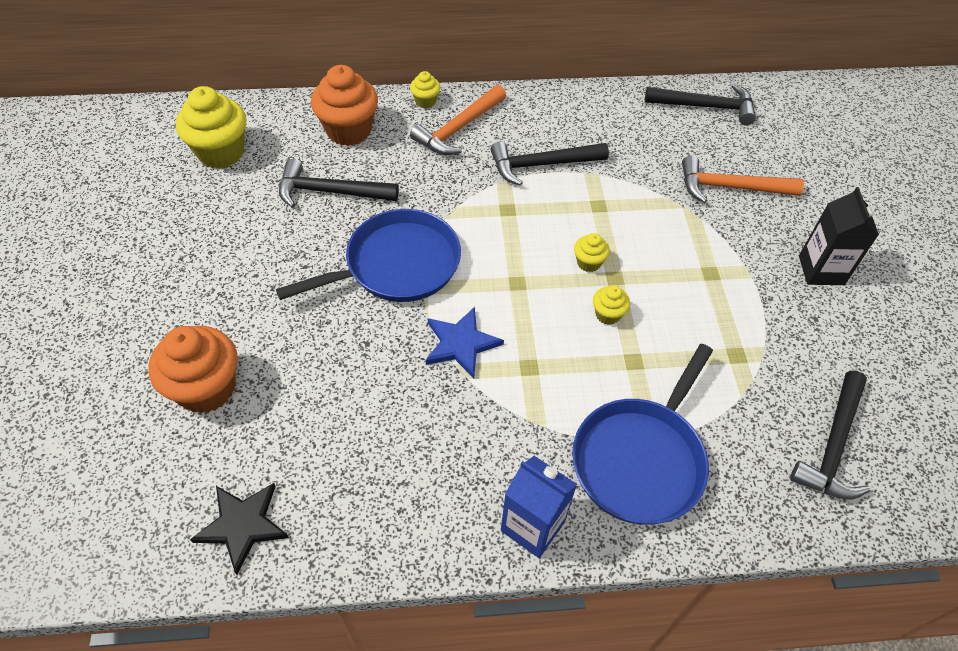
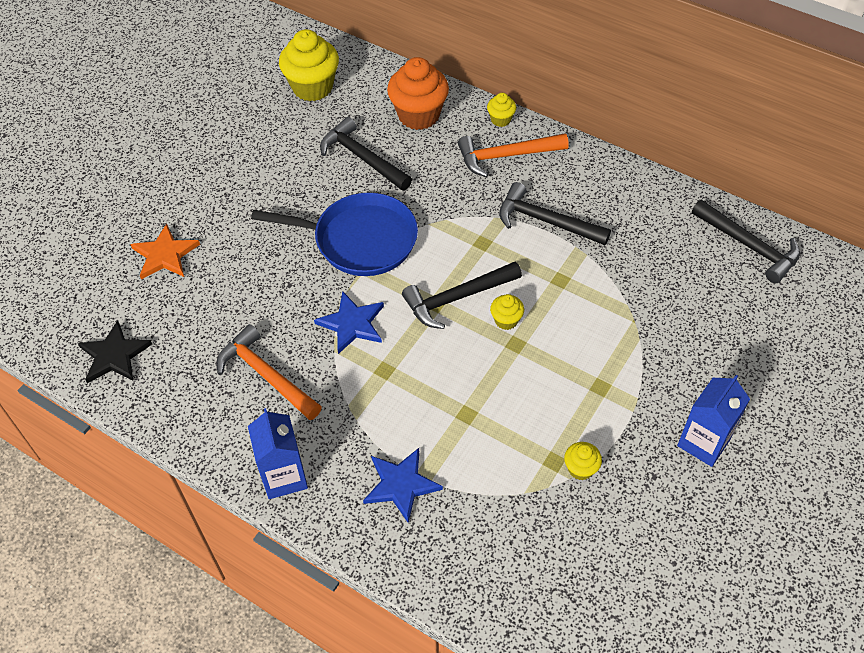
camera: 40 degrees right, 0 degrees up
(206, 388) = (165, 255): orange cupcake -> orange star
(607, 314) = (481, 368): yellow cupcake -> yellow cupcake (580, 469)
(640, 459) = (401, 485): blue pan -> blue star
(730, 187) = (695, 328): orange hammer -> orange hammer (266, 375)
(821, 270) = (703, 442): black carton -> blue carton
(833, 445) = (561, 575): black hammer -> black hammer (457, 298)

